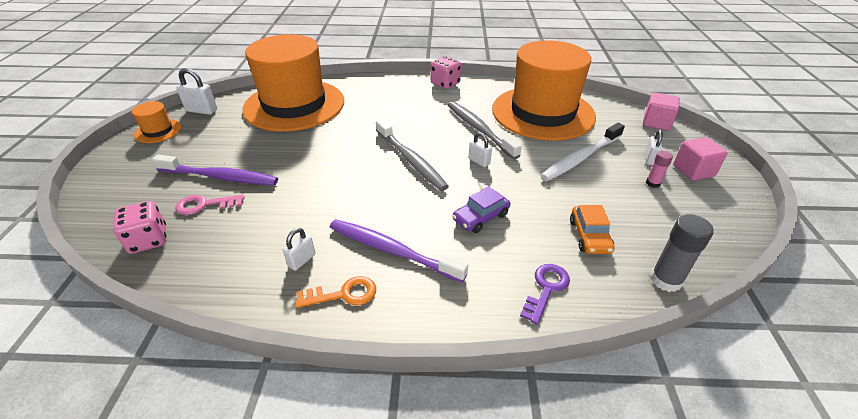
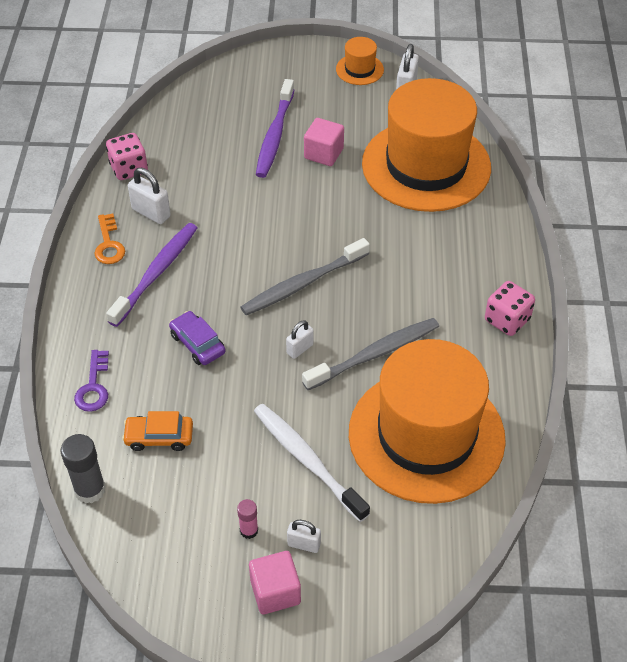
camera: 90 degrees right, 10 degrees up
(148, 240) = (186, 114): pink dice -> pink dice (129, 169)
(205, 205) = (231, 135): pink key -> none
(302, 260) = (151, 213): white padlock -> white padlock, size x1.56
(546, 289) = (93, 386): purple key -> purple key turned 60 degrees clockwise
(656, 123) = (405, 587): pink cube -> pink cube (323, 153)

